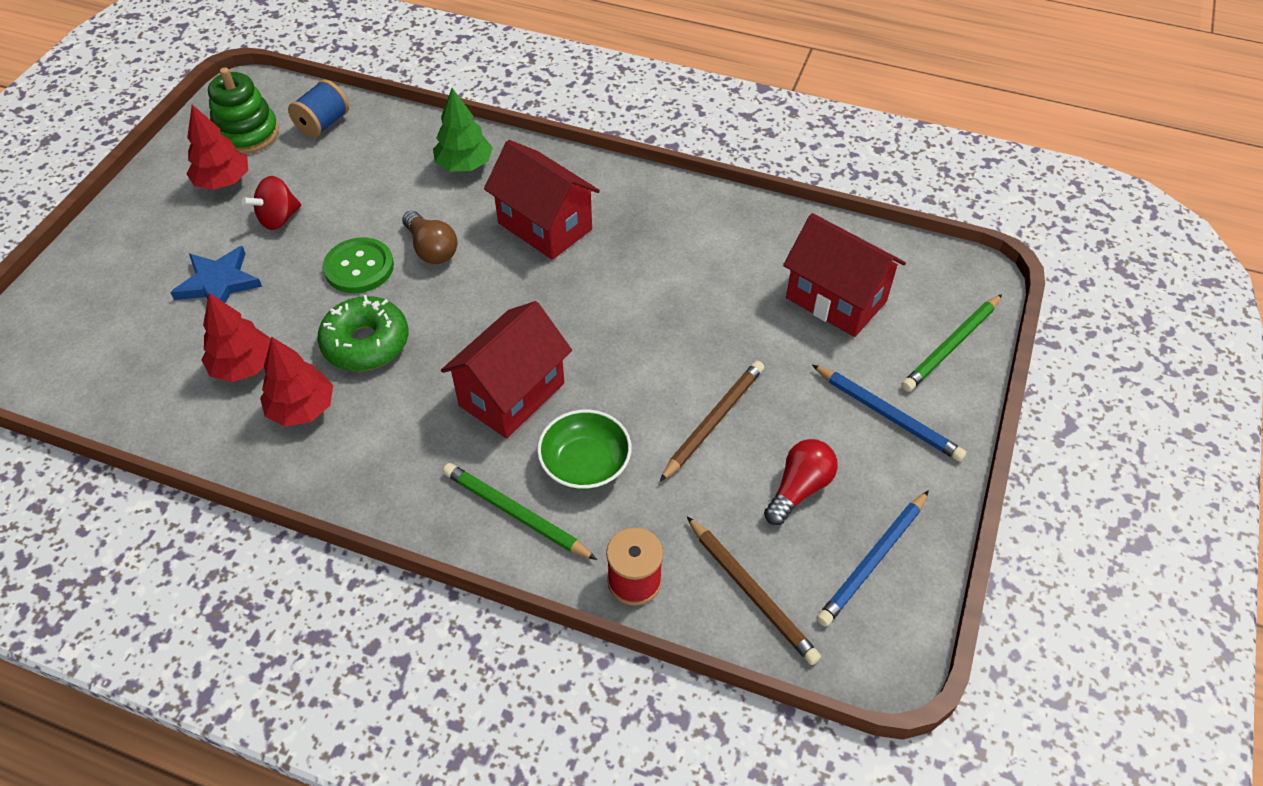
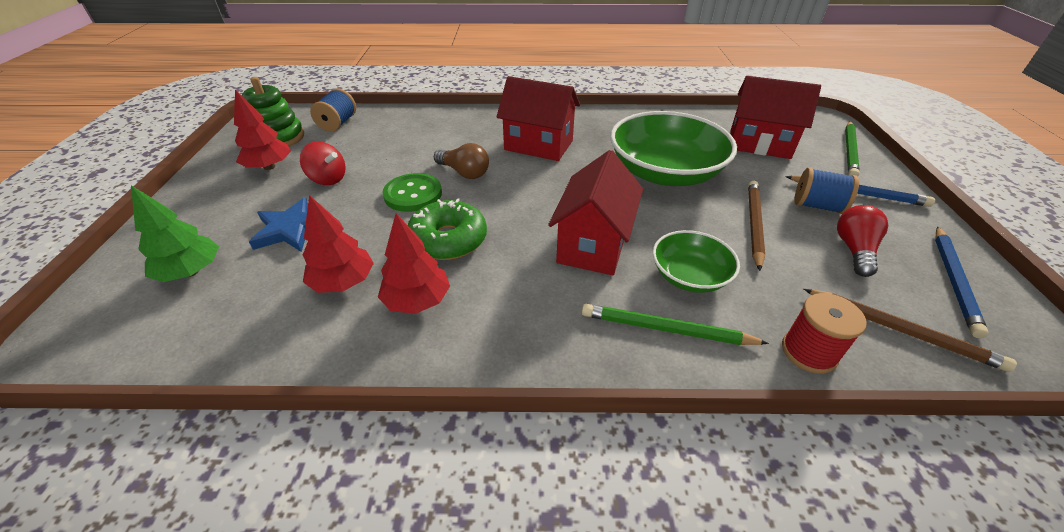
camera: 20 degrees left, 10 degrees down
(278, 218) = (328, 179): red spinning top -> red spinning top turned 90 degrees counterclockwise
(464, 165) = (457, 126): green tree -> green tree (191, 272)
(670, 314) = (664, 172): none -> green bowl
(816, 418) = (817, 206): none -> blue spool

